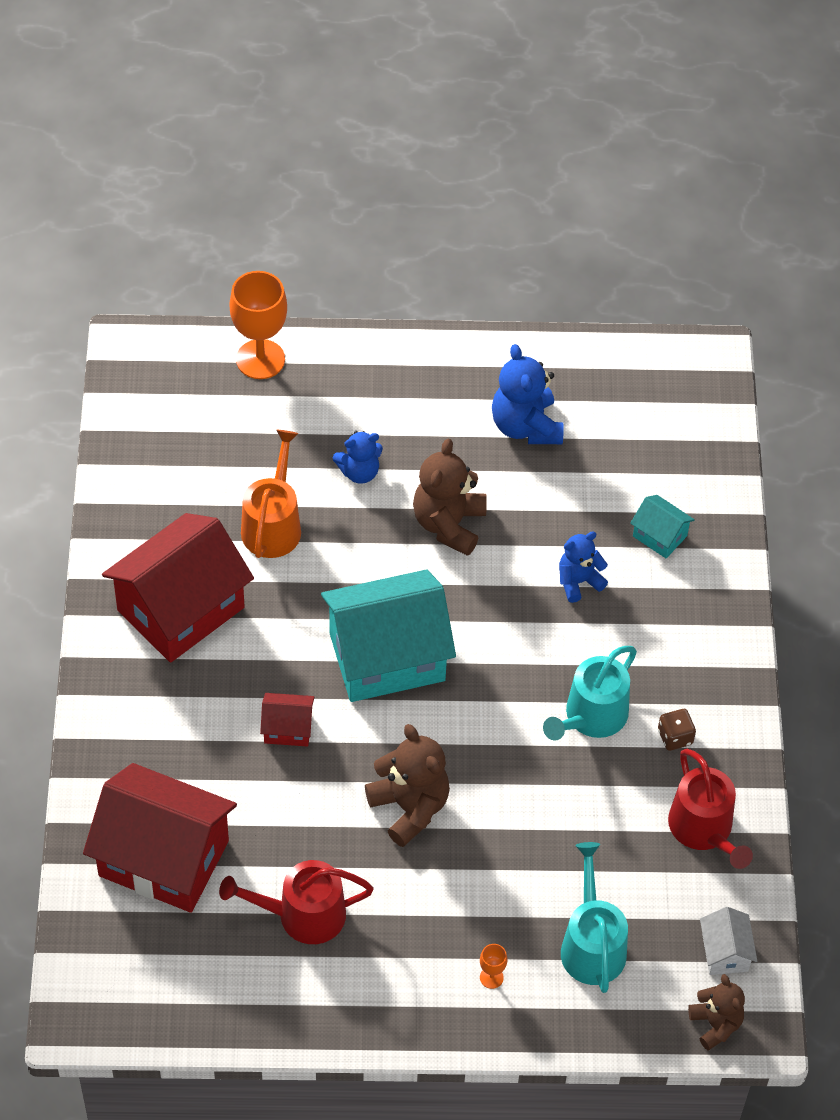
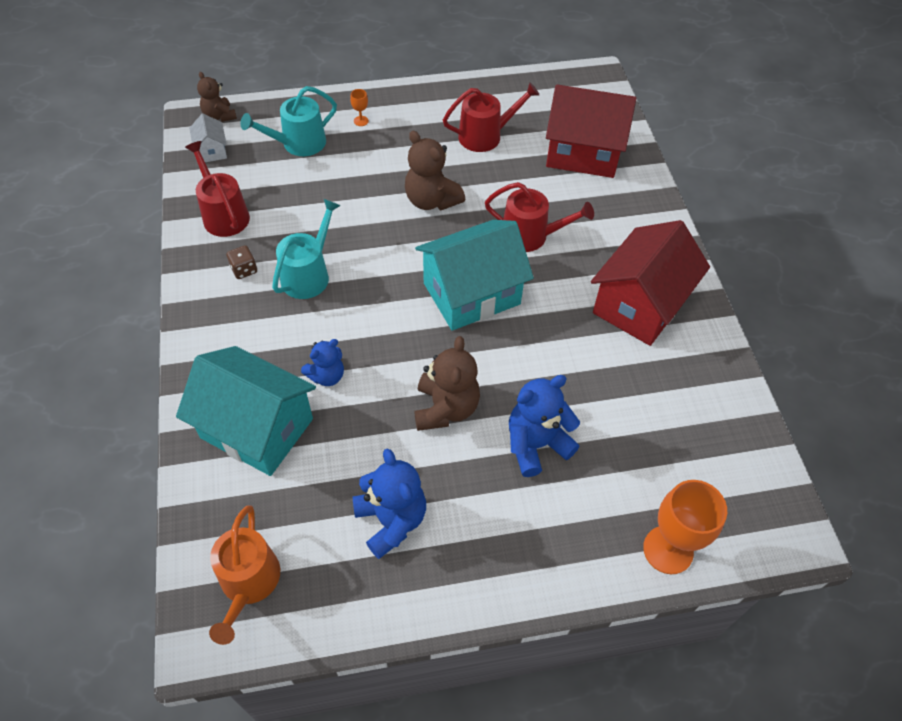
camera: 170 degrees right, 0 degrees up
(273, 525) = (594, 383): orange watering can -> orange watering can (248, 582)
(288, 728) = (530, 236): red house -> red watering can
(359, 472) = (536, 444): blue teddy bear -> blue teddy bear, size x1.59
(592, 945) = (299, 143): turquoise watering can -> turquoise watering can turned 75 degrees clockwise
(660, 536) = (257, 428): turquoise house -> turquoise house, size x2.26

